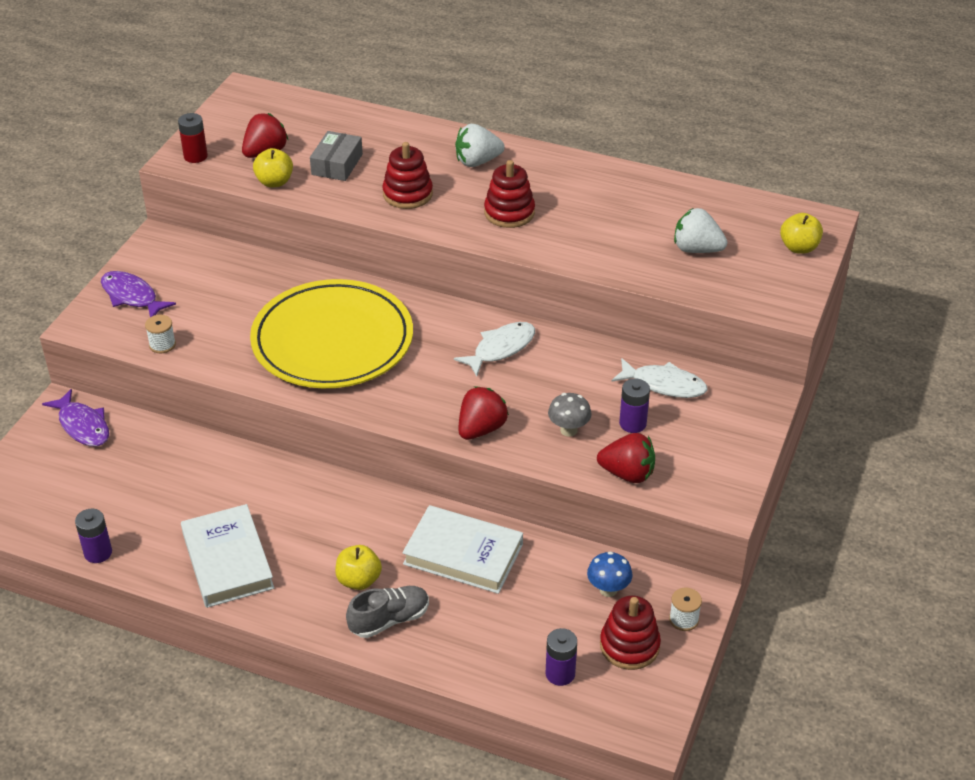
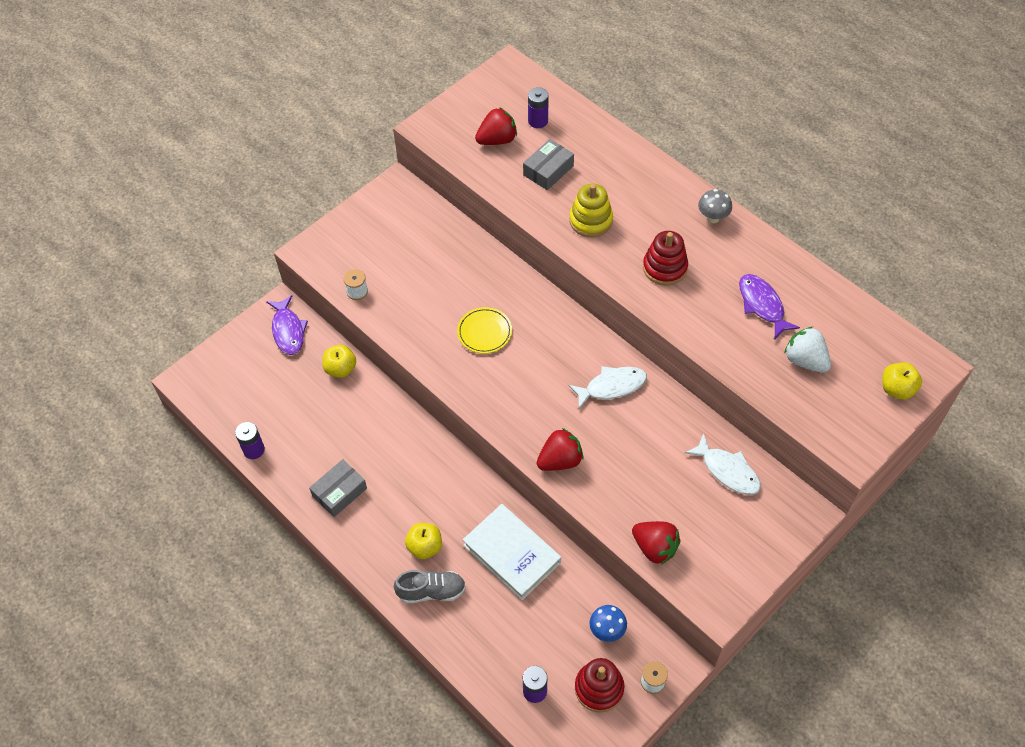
camera: 25 degrees right, 15 degrees up
(132, 296) = (354, 236): purple fish -> purple fish (762, 305)
(195, 156) = (441, 127): red battery -> none
(227, 561) = (339, 492): white book -> grey box
(274, 182) = (491, 173): yellow apple -> yellow apple (341, 369)
(332, 340) = (484, 332): yellow plate -> yellow plate, size x0.41
(407, 194) = (591, 220): red stacking toy -> yellow stacking toy
(477, 161) = (664, 204): white strawberry -> none
(568, 430) = (628, 487): grey mushroom -> grey mushroom (712, 218)
(632, 423) = (682, 500): purple battery -> purple battery (538, 121)

